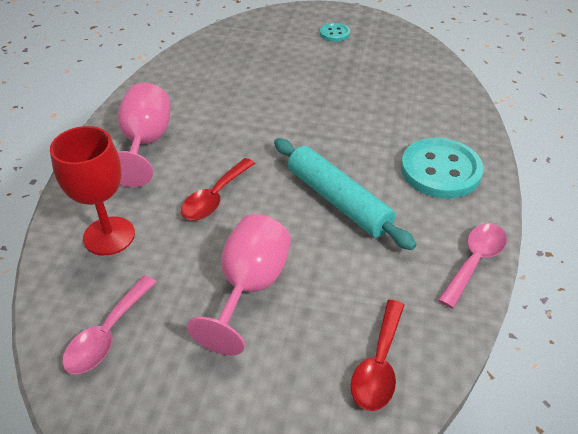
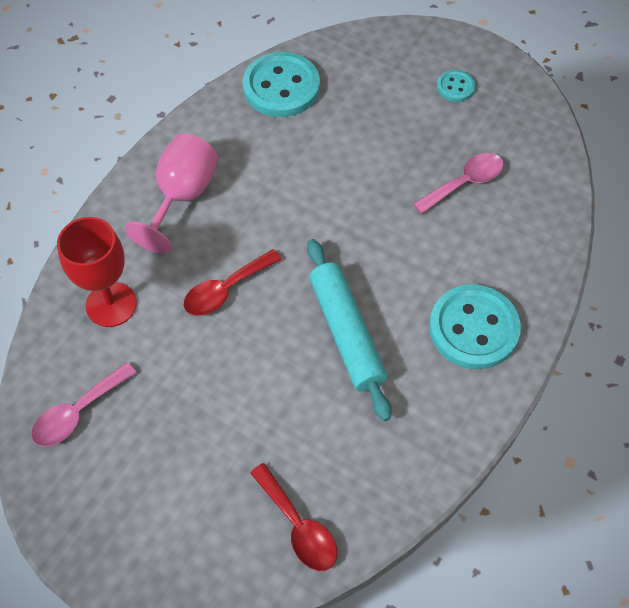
camera: 20 degrees right, 15 degrees up
(199, 59) = (281, 87): none -> turquoise button
(249, 287) = (218, 406): pink goblet -> none
(378, 365) = (298, 526): red spoon -> red spoon turned 75 degrees counterclockwise
(474, 261) = (447, 450): pink spoon -> pink spoon (465, 182)

